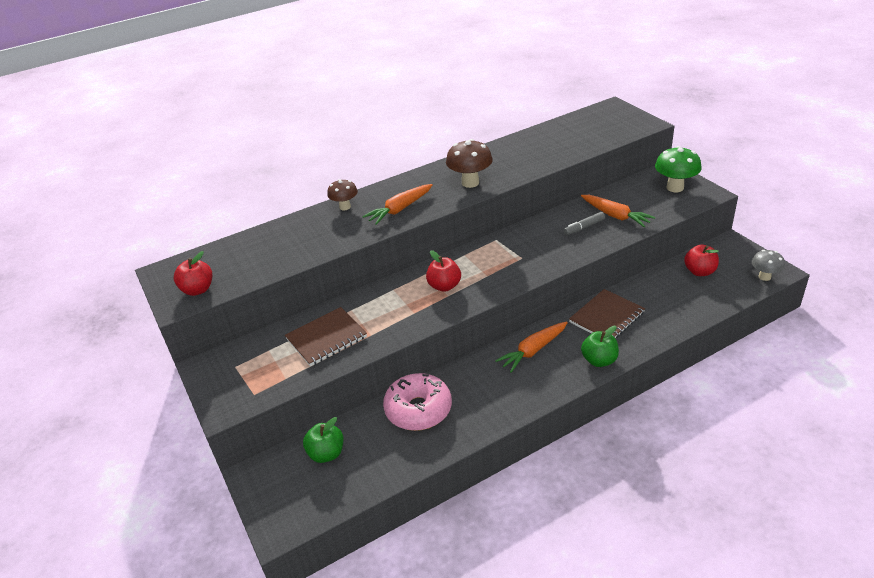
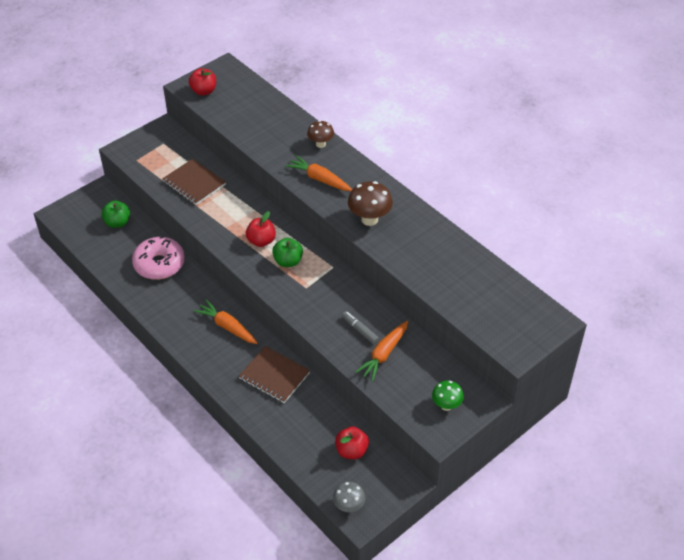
camera: 75 degrees right, 10 degrees up
(599, 360) = (217, 372): green apple -> green apple (288, 261)
(675, 187) = (446, 405): green mushroom -> green mushroom, size x0.64

